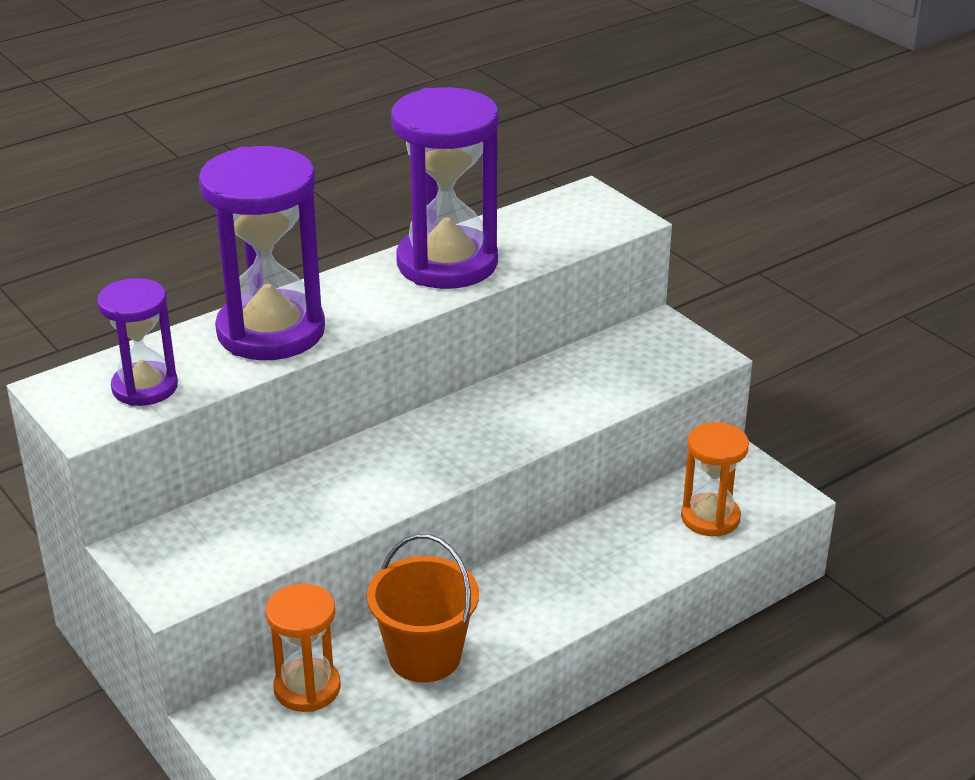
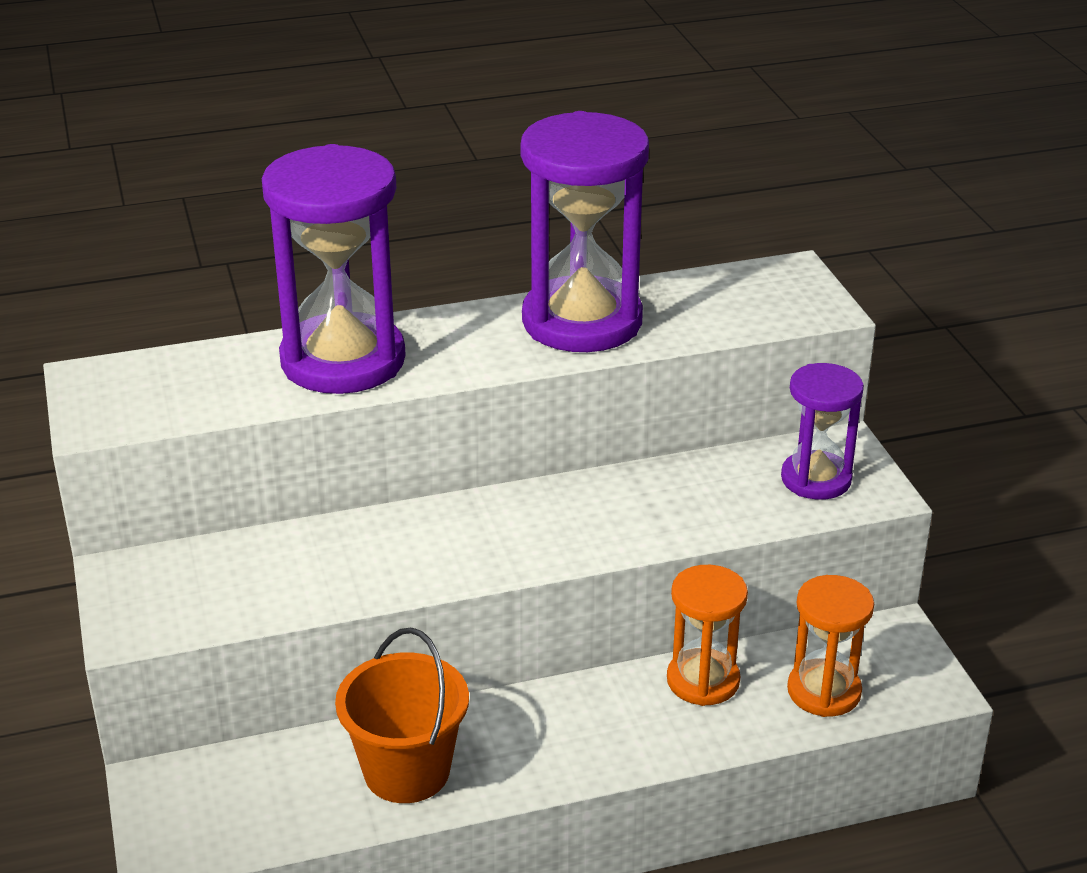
camera: 20 degrees right, 0 degrees up
(145, 387) = (175, 395): purple hourglass -> purple hourglass (816, 479)
(307, 688) = (262, 773): orange hourglass -> orange hourglass (703, 680)

